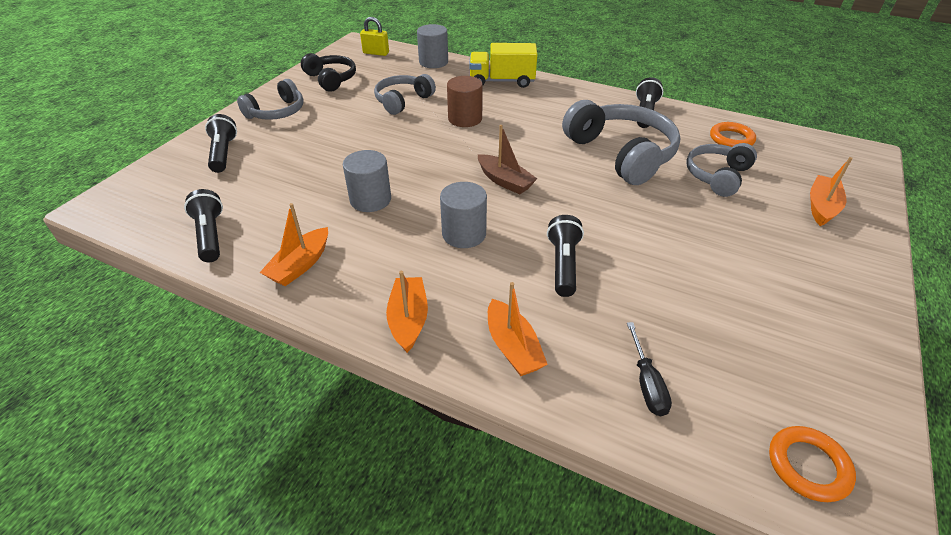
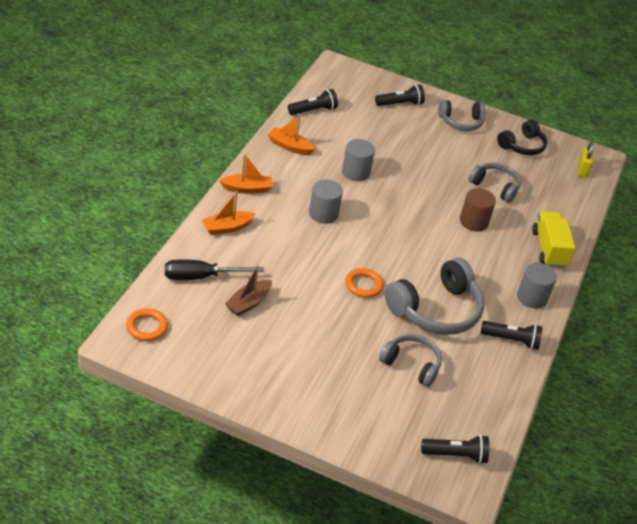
camera: 80 degrees right, 0 degrees up
(277, 112) = (461, 122): grey headphones -> grey headphones turned 45 degrees counterclockwise
(433, 62) = (575, 206): grey cylinder -> grey cylinder (532, 297)
(505, 181) = (386, 238): brown boat -> brown boat (248, 303)
(563, 264) = (296, 257): black flashlight -> black flashlight (456, 455)
(647, 383) = (201, 277): black screwdriver -> black screwdriver, size x1.58
(731, 139) = (476, 392): orange ring -> orange ring (363, 285)
(821, 207) = (375, 420): orange boat -> none

